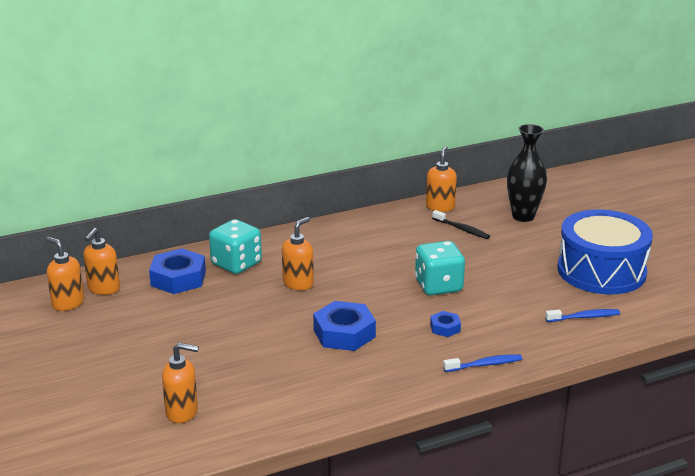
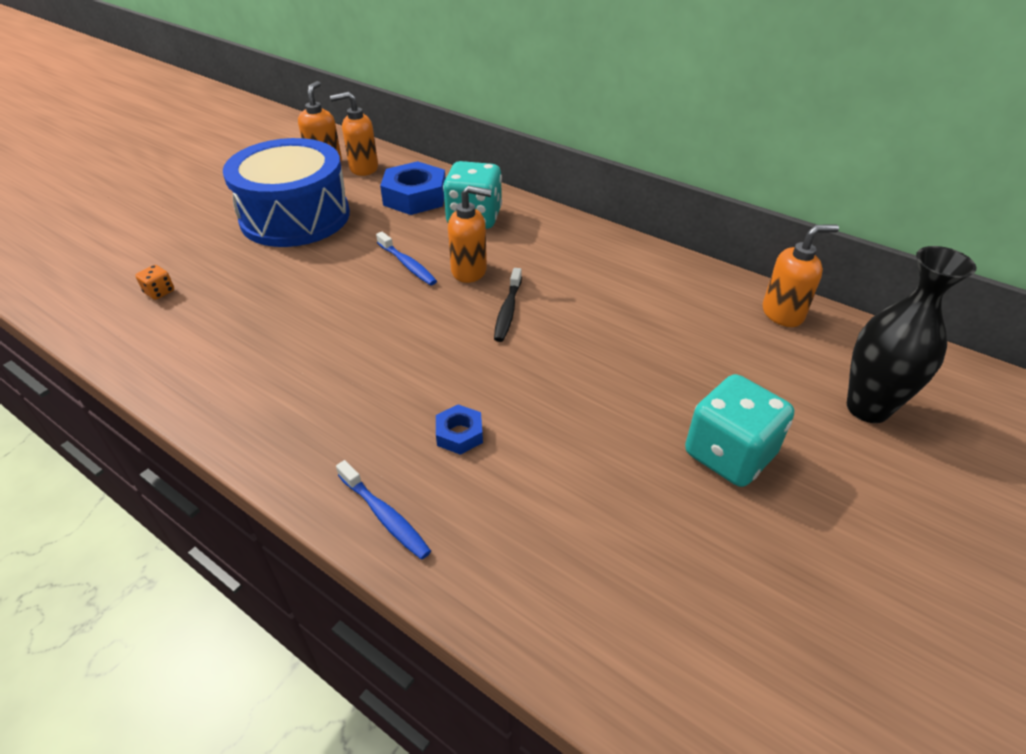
camera: 60 degrees right, 15 degrees up
(182, 412) = (159, 292): orange soap dispenser -> orange dice
(344, 333) = (382, 346): blue nut -> none
(438, 286) = (566, 388): turquoise dice -> turquoise dice (729, 454)
(462, 229) = (747, 356): black toothbrush -> black toothbrush (507, 311)
(584, 317) = (623, 608): blue toothbrush -> blue toothbrush (407, 265)
(601, 271) = (809, 581): blue drum -> blue drum (295, 217)

